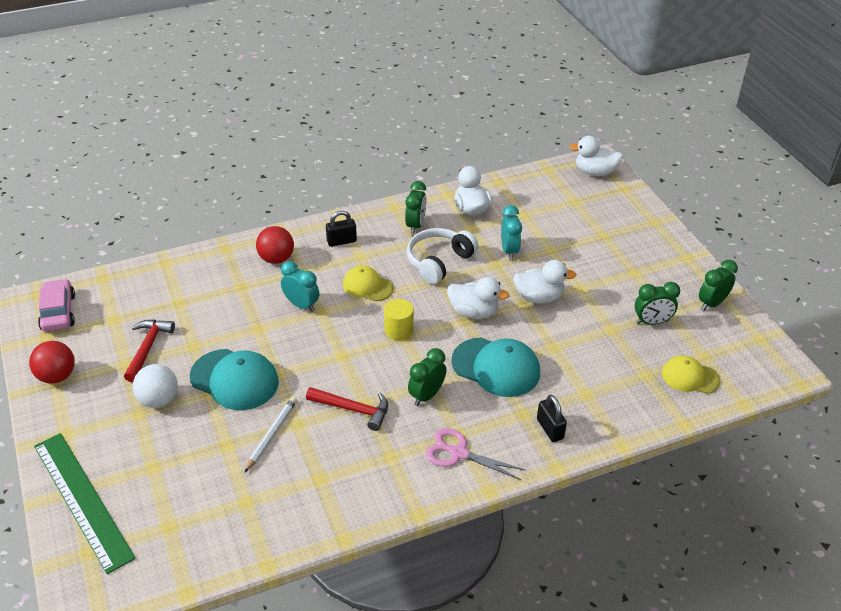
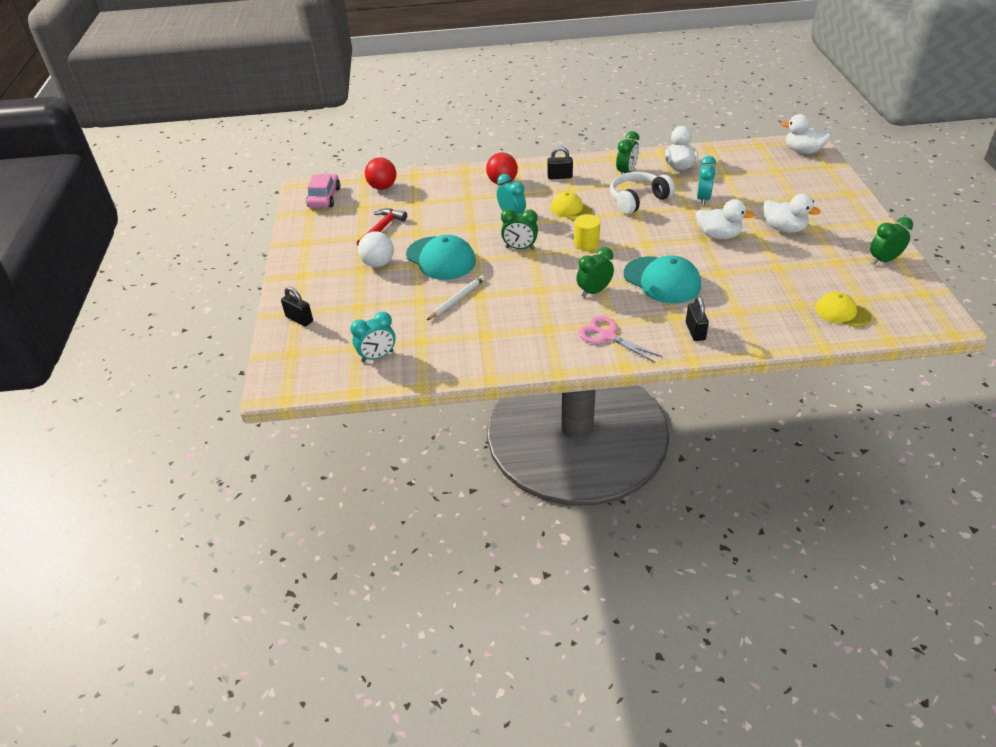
camera: 20 degrees right, 0 degrees up
(57, 376) = (309, 238): red ball -> red ball (382, 187)
(82, 500) = (299, 319): green ruler -> black padlock
(199, 535) = (377, 356): none -> turquoise clock
(353, 409) = (529, 292): red hammer -> none
(474, 312) = (656, 239): white duck -> white duck (784, 228)
(652, 322) = (819, 267): green clock -> green clock (520, 248)

